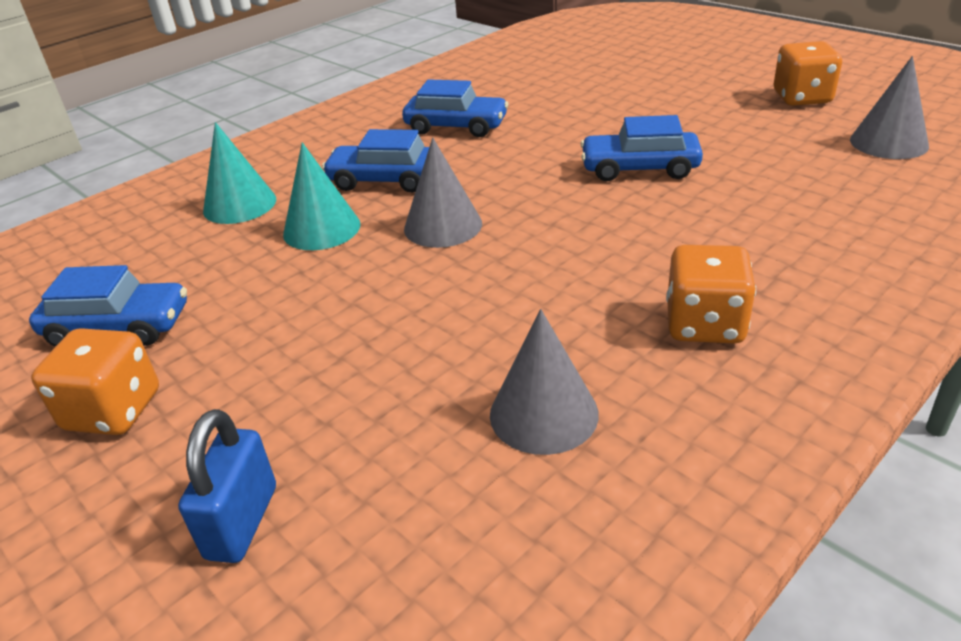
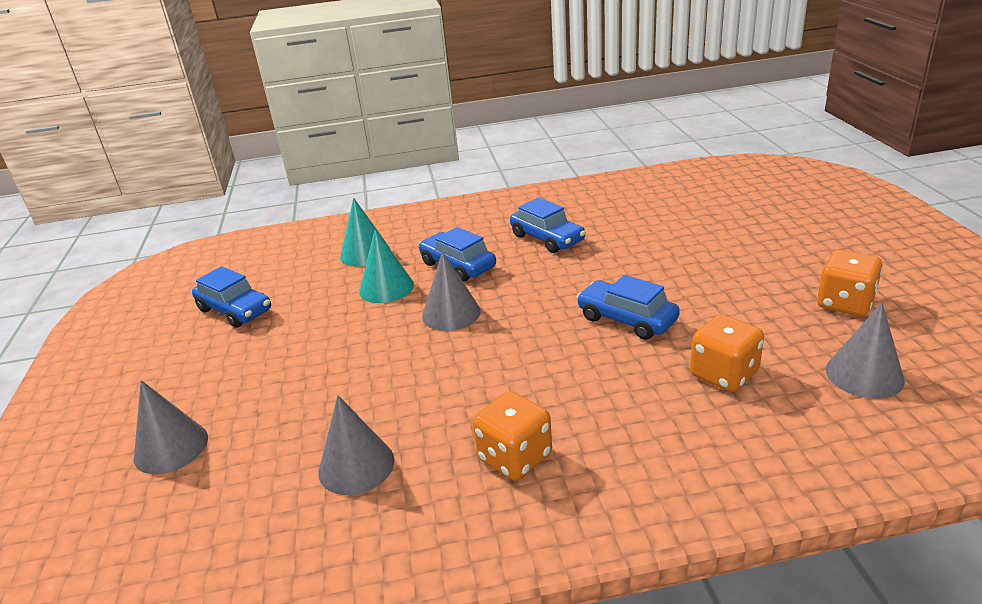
camera: 35 degrees right, 5 degrees down
(113, 411) = (186, 358): orange dice -> orange dice (724, 374)
(242, 522) = (171, 447): blue padlock -> grey cone

